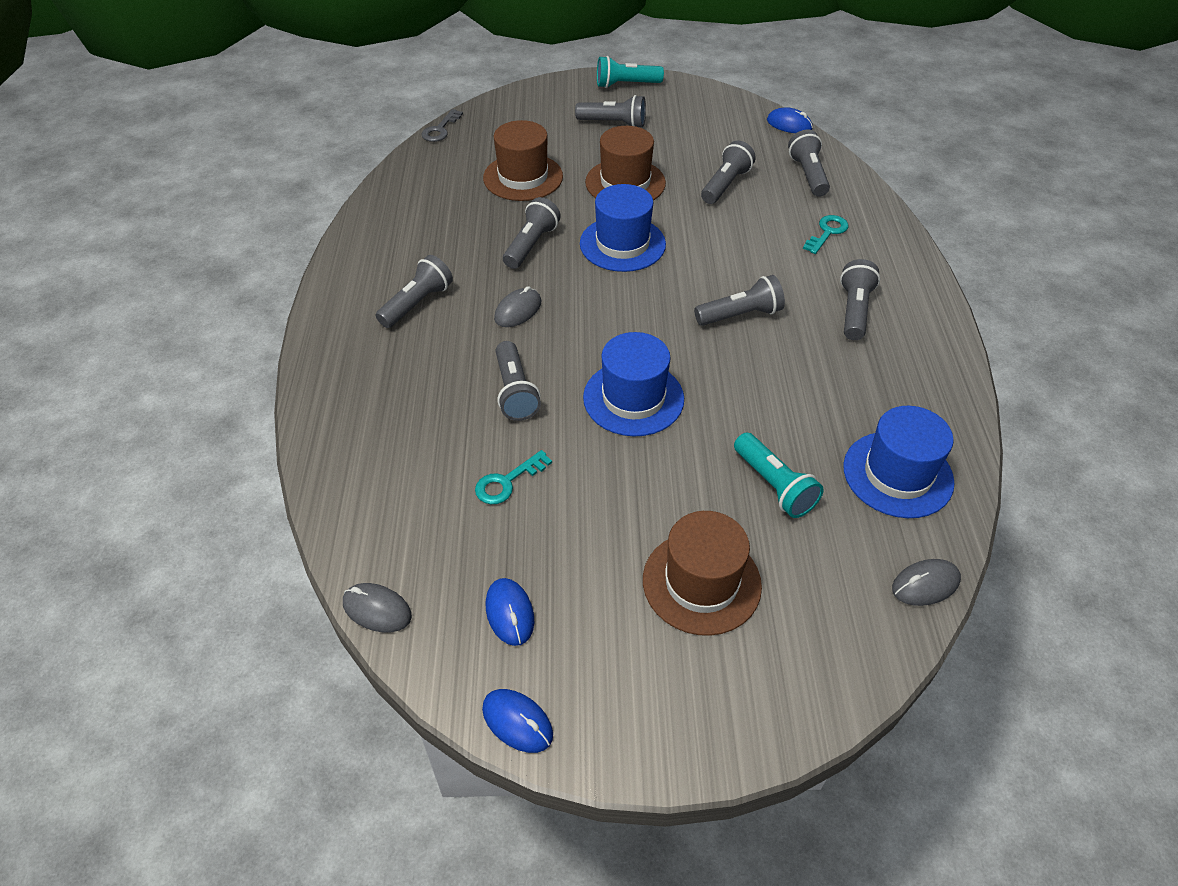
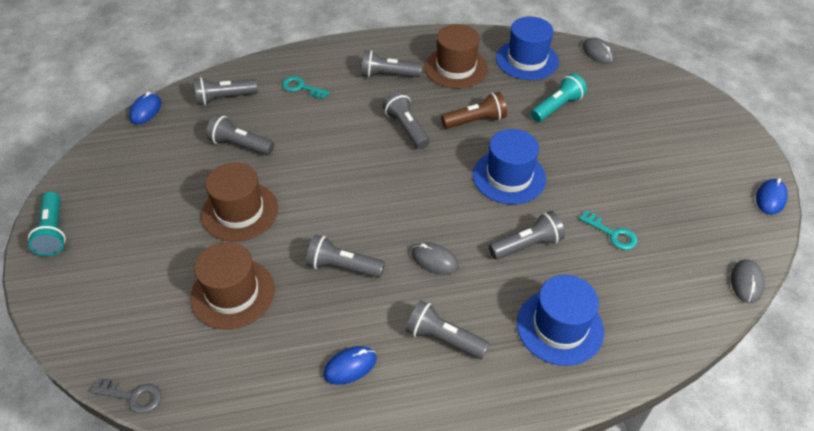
camera: 100 degrees left, 0 degrees up
(510, 613) = (708, 214): blue mouse -> blue mouse (350, 366)
(613, 123) = (133, 233): grey flashlight -> none
(622, 244) = (332, 203): blue hat -> blue hat (559, 327)
(701, 582) = (641, 133): brown hat -> brown hat (456, 68)
(749, 384) = (475, 121): none -> brown flashlight

